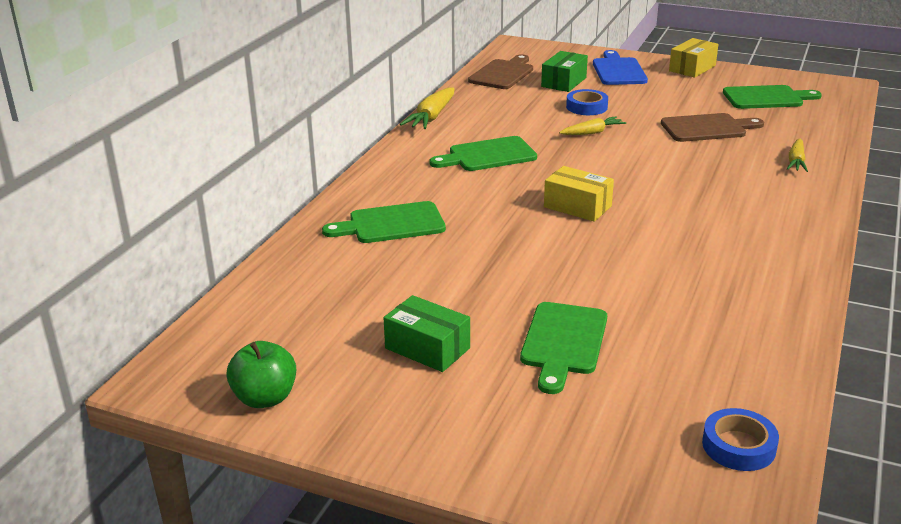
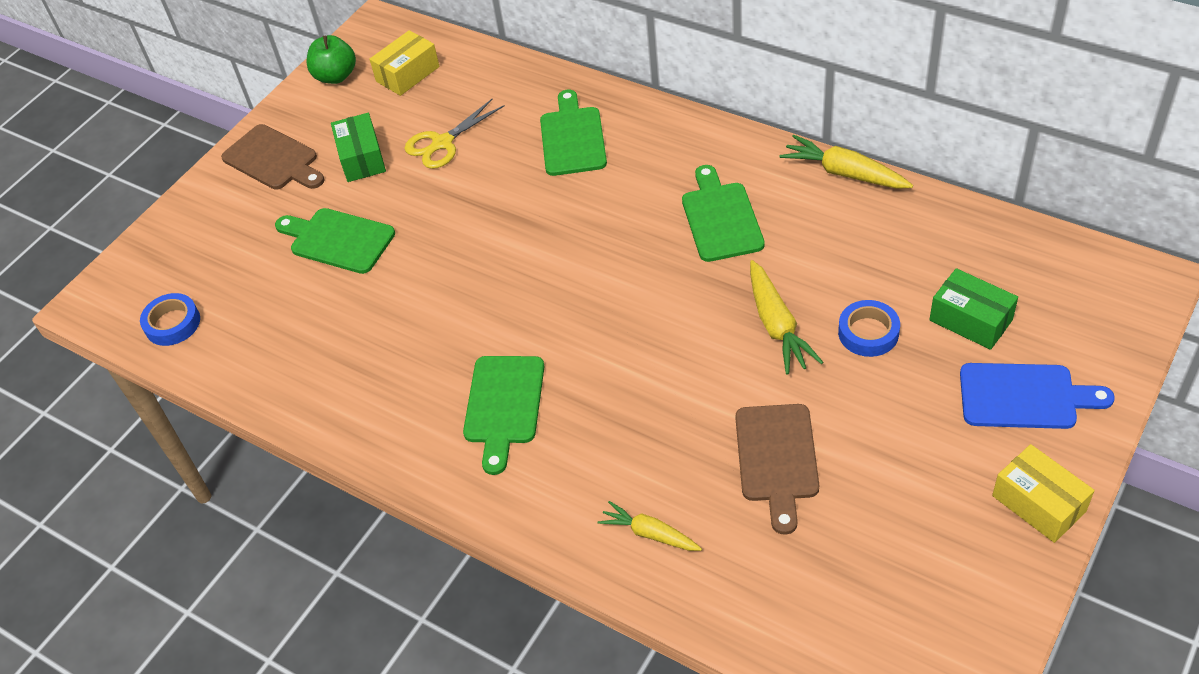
camera: 105 degrees right, 20 degrees up
(399, 296) = (442, 143): none -> yellow scissors
(427, 348) = (362, 158): green box -> green box turned 60 degrees counterclockwise
(503, 74) = (1007, 254): brown cutting board -> brown cutting board (273, 160)
(577, 206) = (574, 282): yellow box -> yellow box (407, 74)
(592, 132) = (777, 325): yellow carrot -> yellow carrot, size x1.52
(766, 98) = (893, 574): green cutting board -> green cutting board (503, 405)

